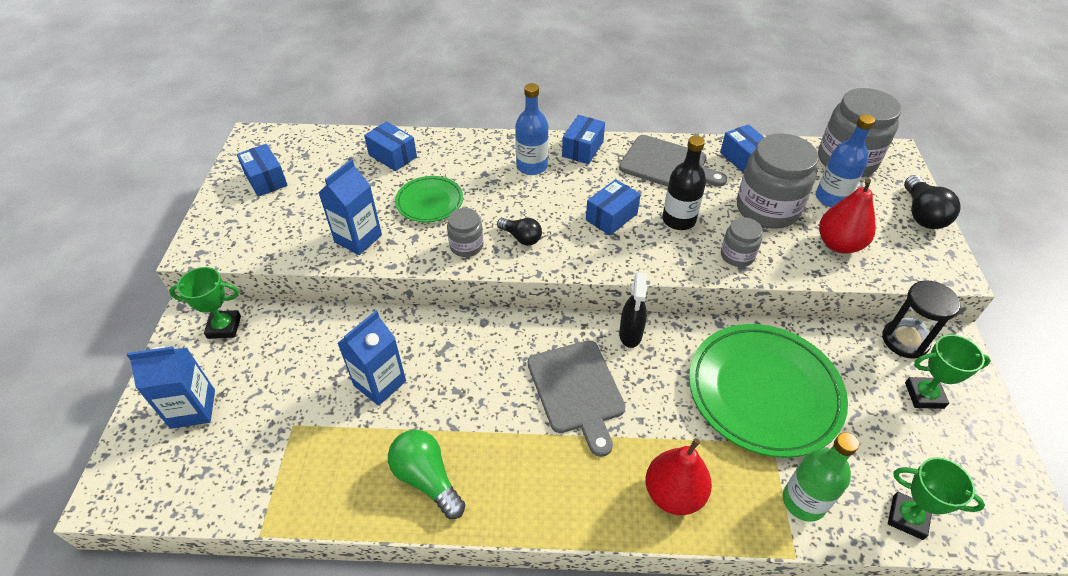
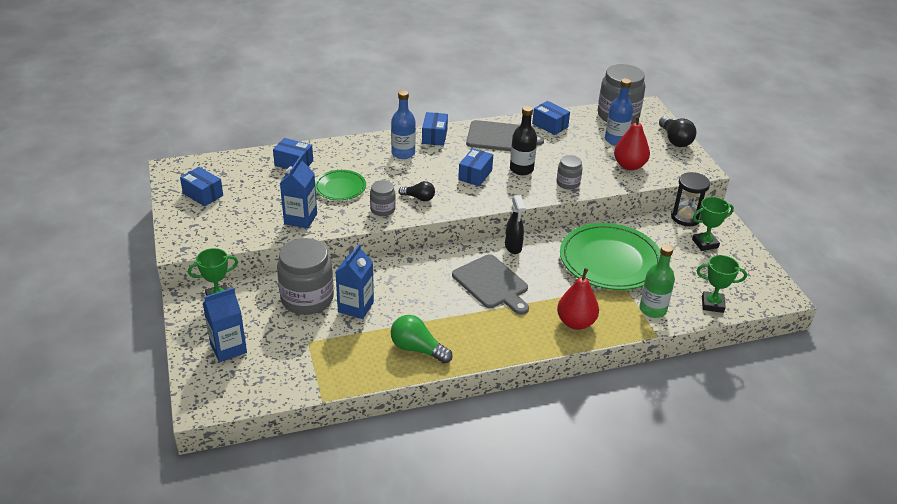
camera: 20 degrees left, 10 degrees down
(767, 209) = (577, 153): grey jar -> grey jar (307, 298)

